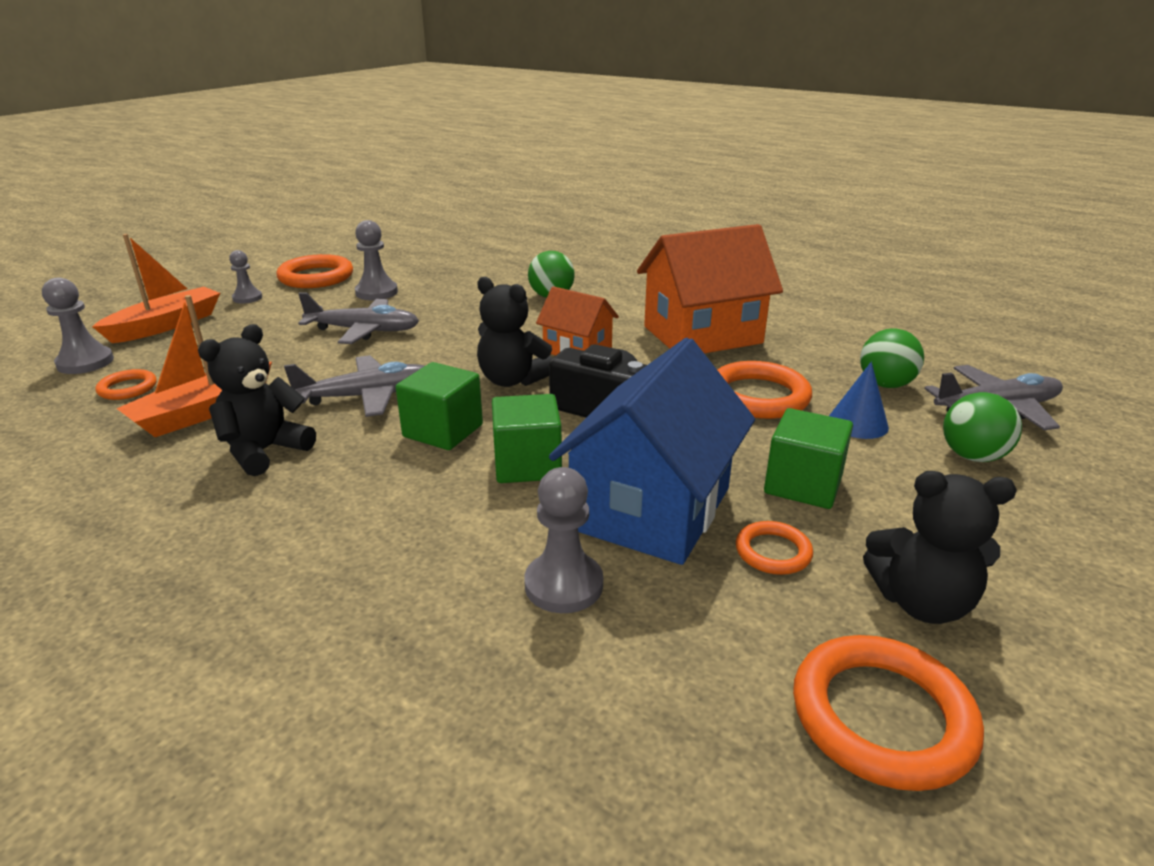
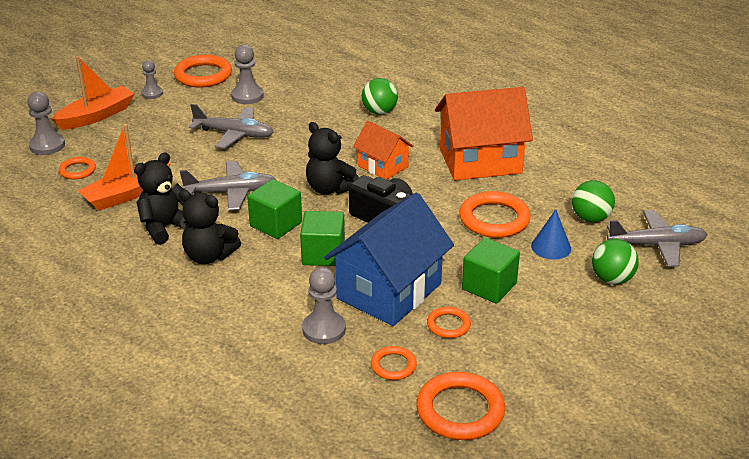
camera: 10 degrees right, 5 degrees up
(713, 638) = (393, 365): none -> orange ring
(921, 602) = (516, 362): black teddy bear -> black teddy bear (209, 256)

